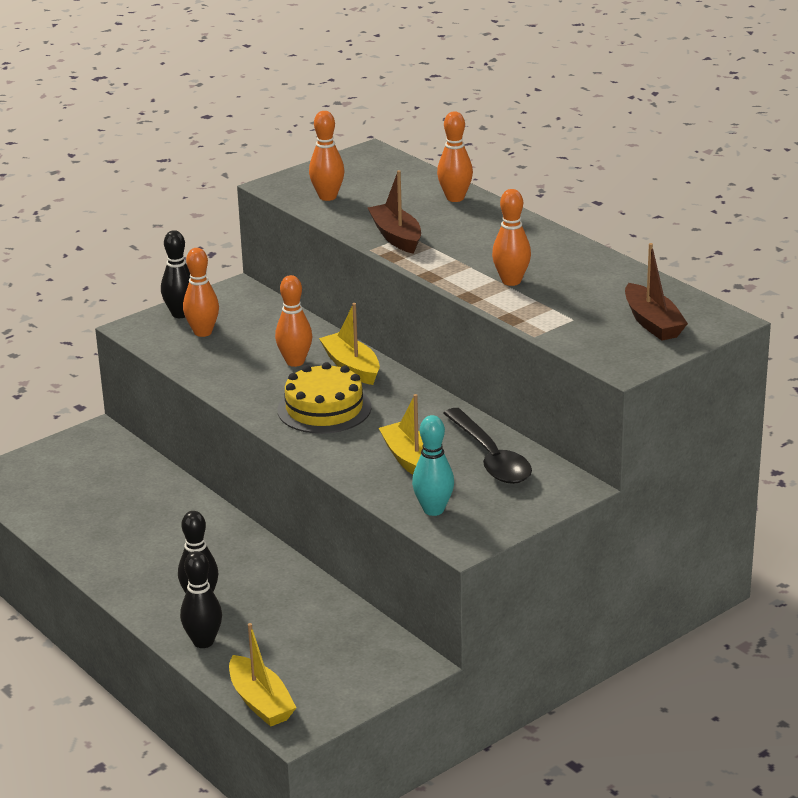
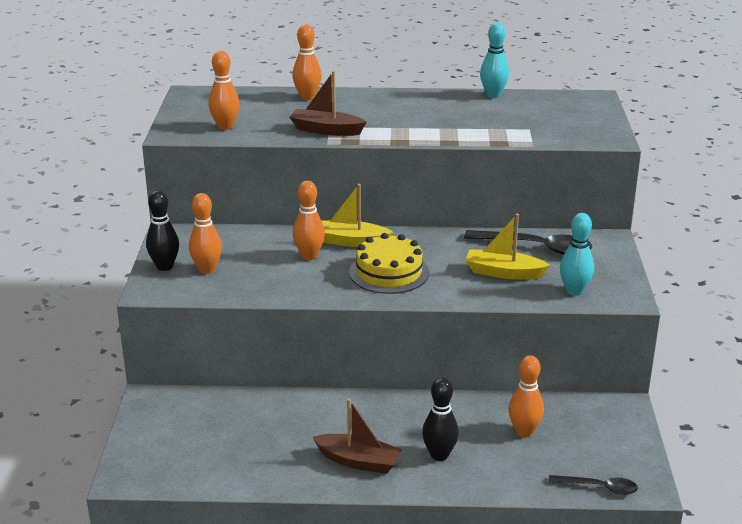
camera: 50 degrees left, 0 degrees up
(203, 642) = (495, 478): black bowling pin -> none
(260, 702) = (599, 487): yellow boat -> black spoon
(511, 281) = (450, 125): orange bowling pin -> orange bowling pin (524, 431)
(626, 271) = (493, 95): none -> turquoise bowling pin
(652, 323) = (569, 113): brown boat -> brown boat (358, 461)

